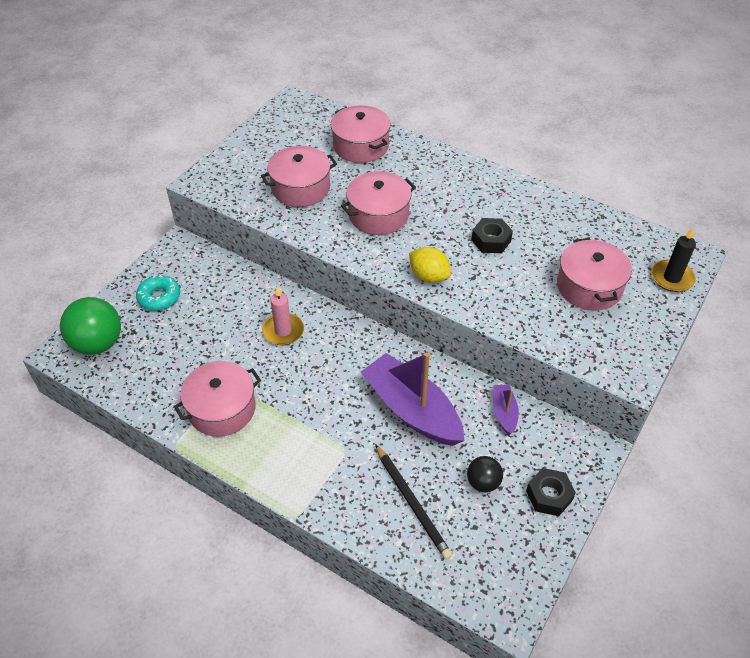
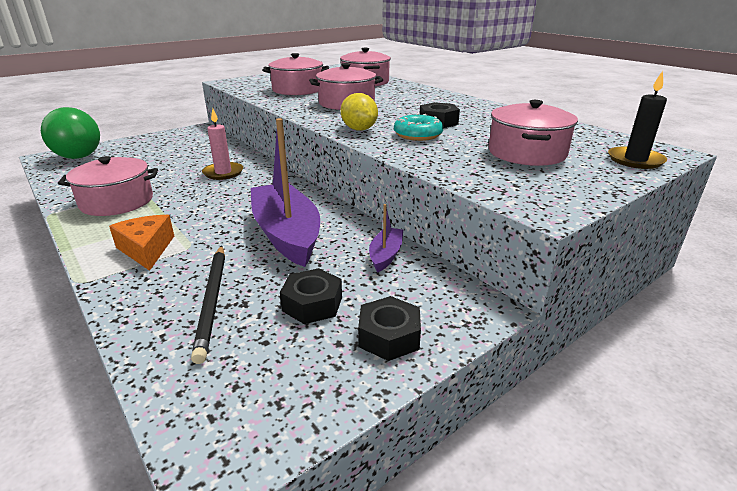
camera: 20 degrees right, 20 degrees down
(159, 297) = (153, 145): turquoise donut -> turquoise donut (418, 135)
(312, 464) = (147, 249): none -> orange cheese
(483, 482) = (312, 304): black ball -> black nut

